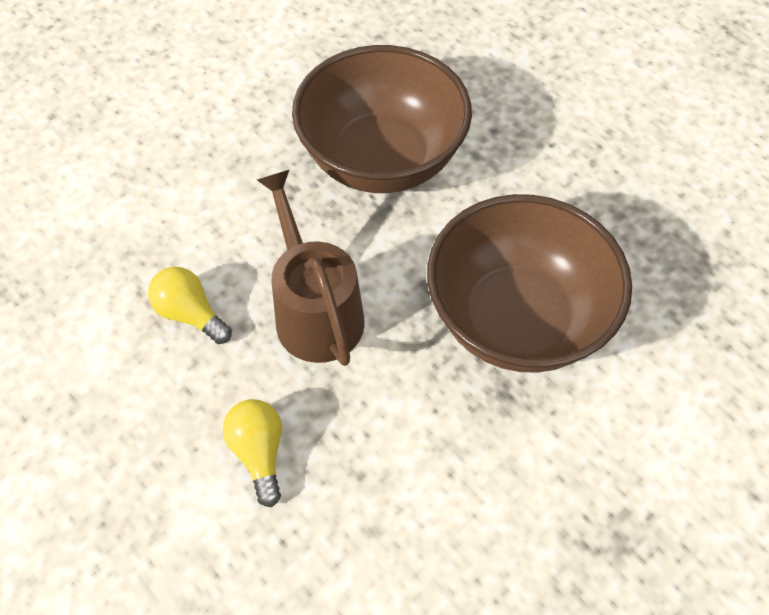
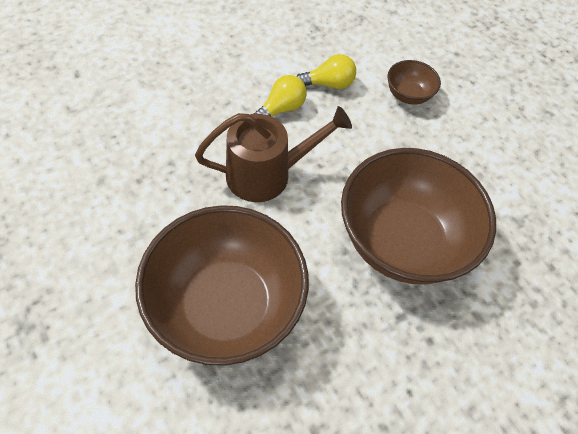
camera: 95 degrees right, 0 degrees up
(143, 166) = (408, 95): none -> brown bowl
(259, 453) = (173, 131): yellow light bulb -> yellow light bulb (328, 84)

